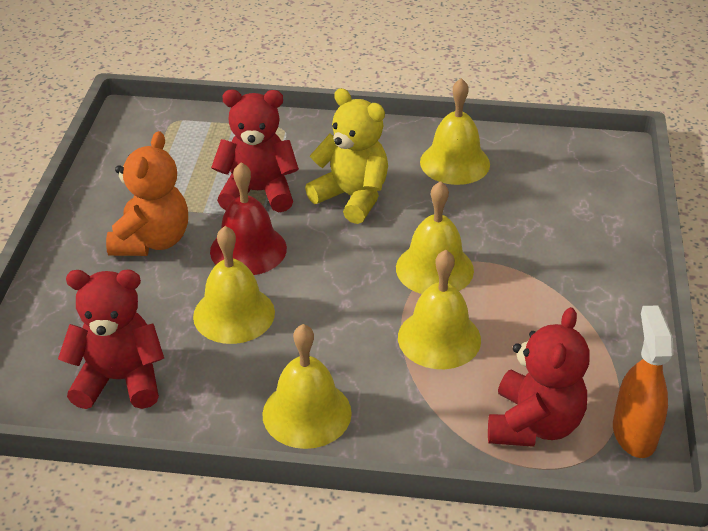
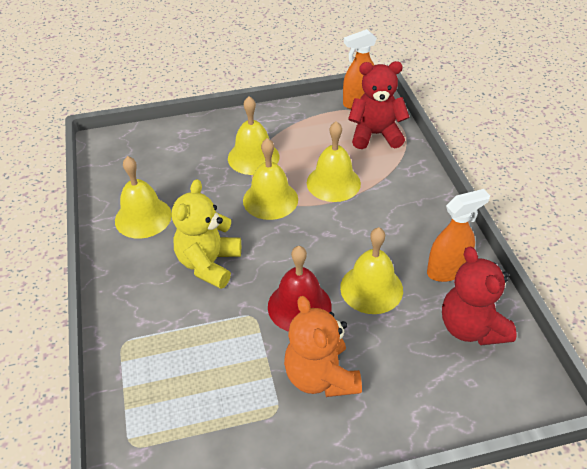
camera: 110 degrees left, 5 degrees up
(152, 241) = (321, 376): orange teddy bear -> orange teddy bear turned 105 degrees counterclockwise
(214, 395) = (447, 270): none -> orange spray bottle
(258, 192) = (225, 327): red teddy bear -> none
(307, 413) = (430, 222): yellow bell -> yellow bell (253, 157)

